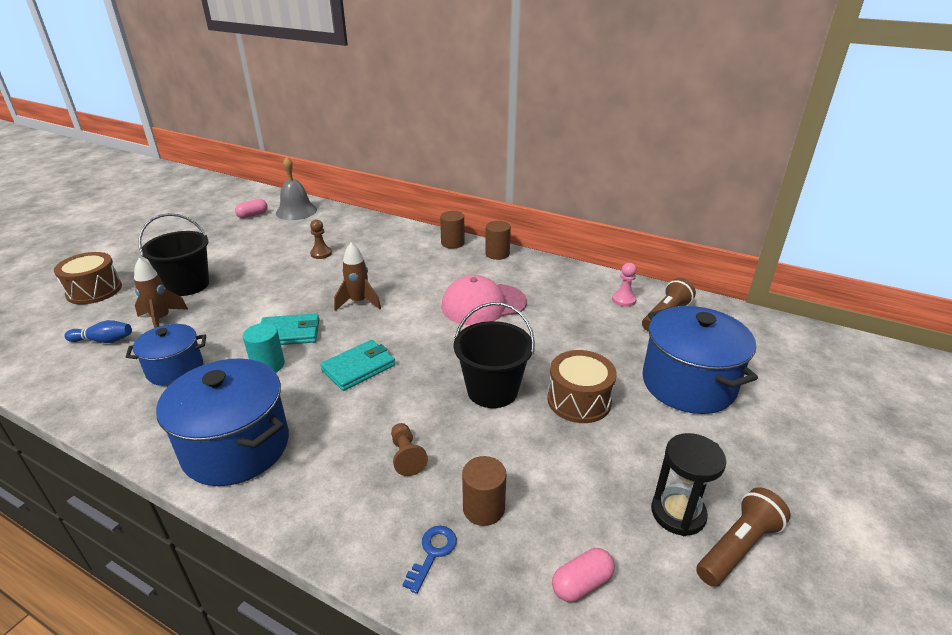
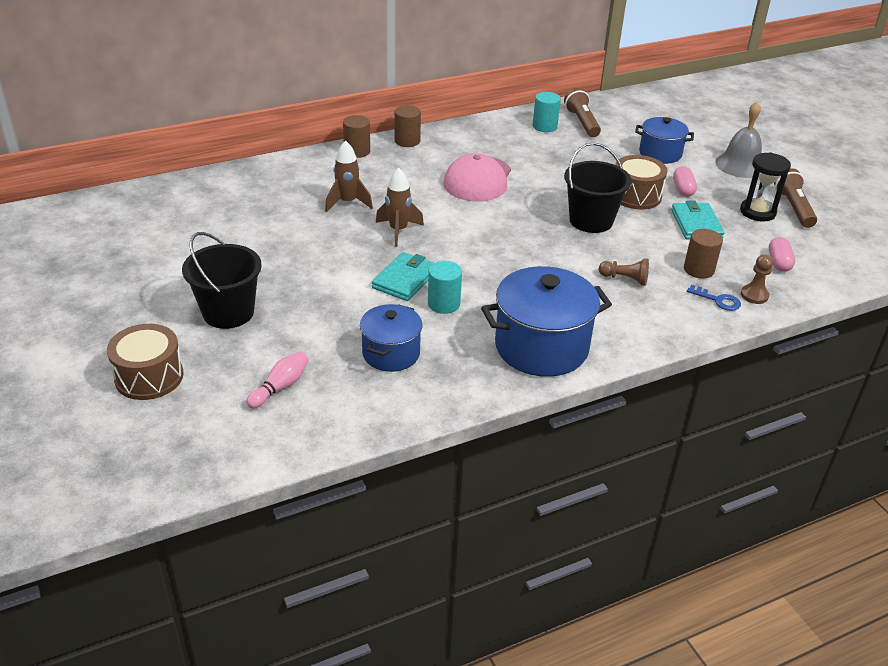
camera: 55 degrees left, 5 degrees up
(103, 340) = (280, 387): blue bowling pin -> pink bowling pin
(161, 319) = (283, 343): brown rocket -> brown rocket (347, 203)
(253, 215) = (109, 232): pink capsule -> pink capsule (683, 189)
(296, 211) = (146, 203): grey bell -> grey bell (740, 165)
(321, 253) = (274, 220): brown pawn -> brown pawn (754, 295)
(359, 368) = (499, 263): turquoise wallet -> turquoise wallet (696, 224)
(433, 553) = (718, 300): blue key -> blue key turned 150 degrees clockwise
(623, 300) = (544, 126): pink pawn -> turquoise cylinder
(688, 384) = (660, 154): blue pot -> blue pot, size x0.60

